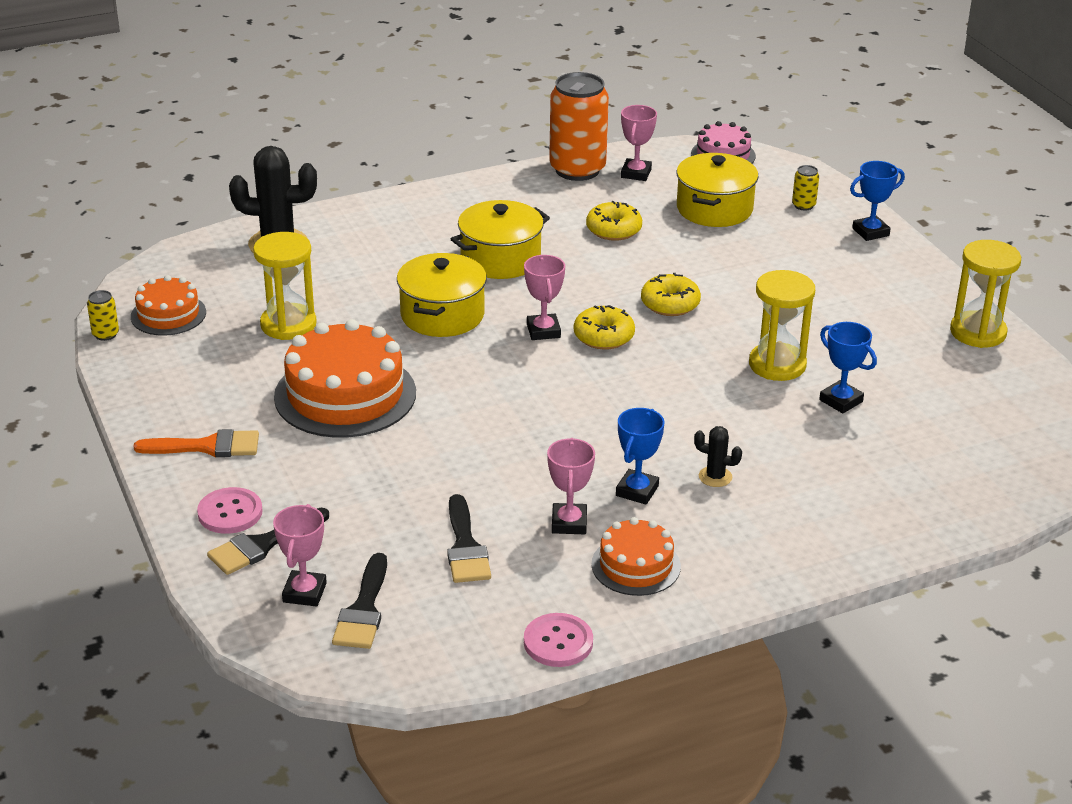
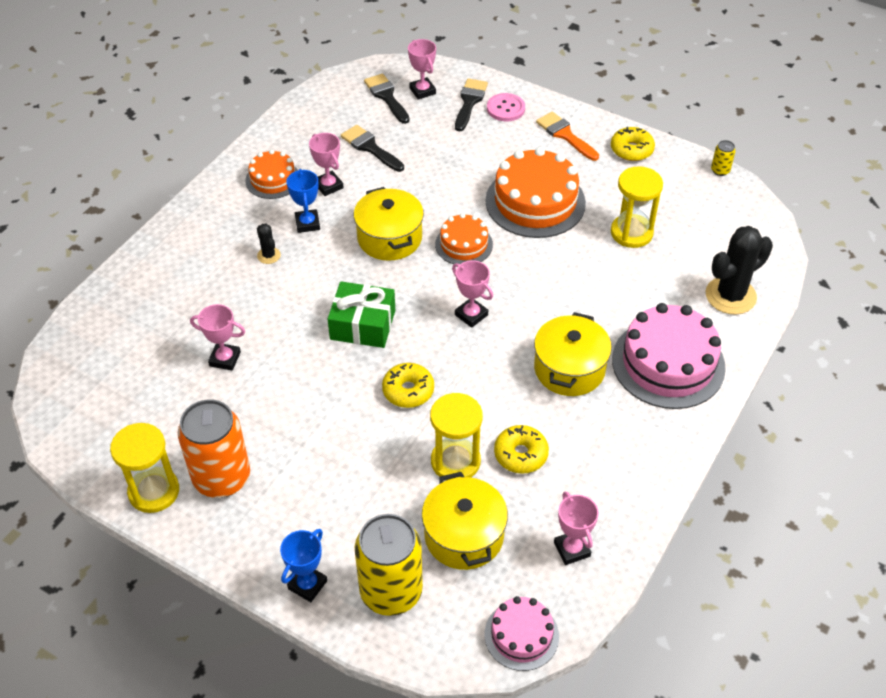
camera: 145 degrees right, 15 degrees up
(168, 314) = (709, 202): orange cake -> orange cake (464, 244)
(207, 446) = (565, 135): orange brush -> orange brush turned 90 degrees clockwise
(408, 228) = (668, 363): none -> pink cake
(442, 315) = (549, 292): yellow pot -> yellow pot (389, 238)
(558, 642) = (280, 124): pink button -> none
(577, 170) = (624, 522): orange can -> orange can (222, 478)
(603, 336) = (427, 332): yellow donut -> yellow donut (631, 150)
(665, 369) = (363, 325): none -> green gift
(715, 477) = (269, 255): black cactus -> black cactus turned 75 degrees clockwise
(777, 365) = (289, 370): yellow hourglass -> yellow hourglass (455, 461)
(803, 205) = (391, 591): yellow can -> yellow can, size x2.43
(841, 401) = (225, 359): blue trophy -> pink trophy

